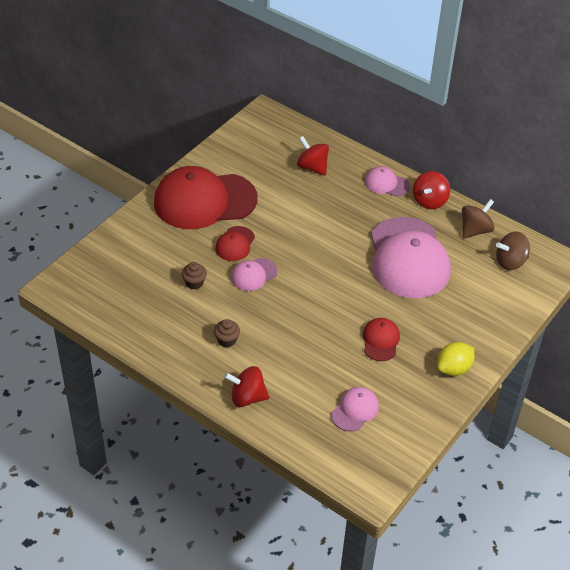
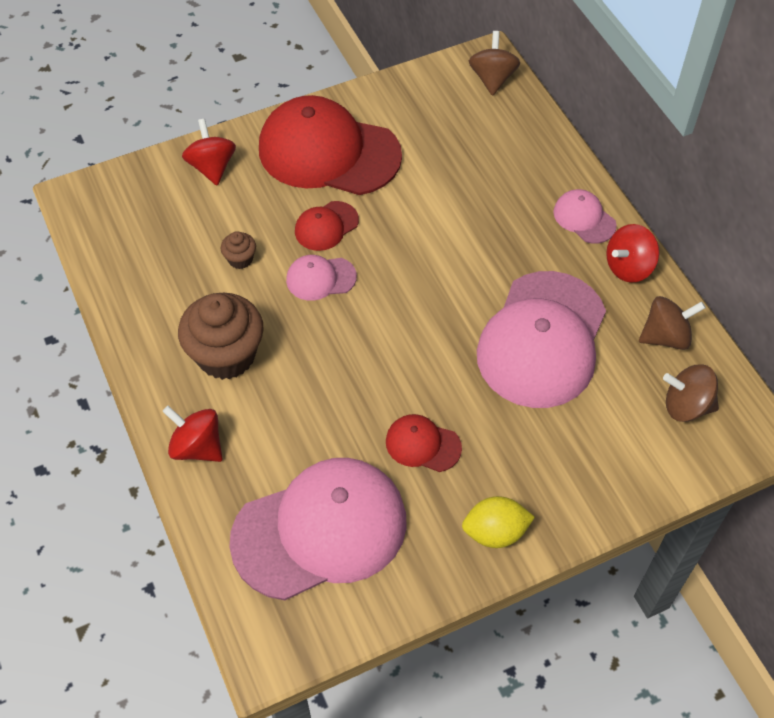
camera: 30 degrees right, 10 degrees up
(227, 340) = (226, 355): brown cupcake -> brown cupcake, size x2.23
(276, 123) = (492, 78): none -> brown spinning top
(312, 167) = (498, 157): red spinning top -> red spinning top (212, 167)
(355, 410) = (320, 530): pink cap -> pink cap, size x2.23
(380, 341) = (422, 444): red cap -> red cap turned 105 degrees counterclockwise

